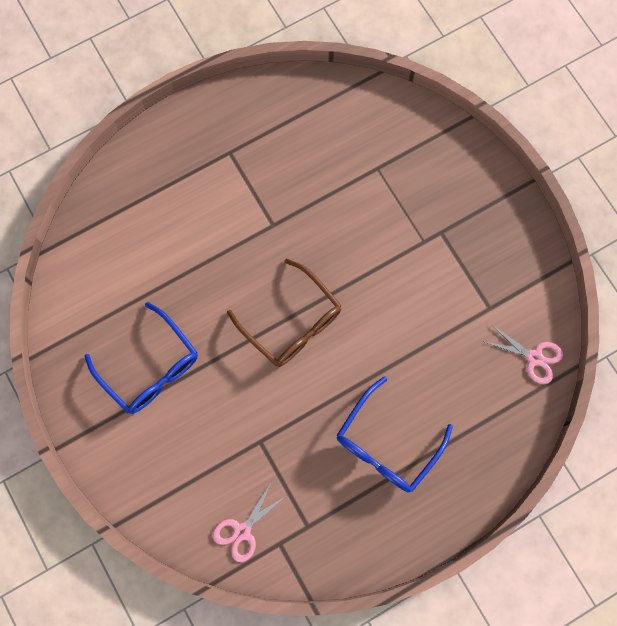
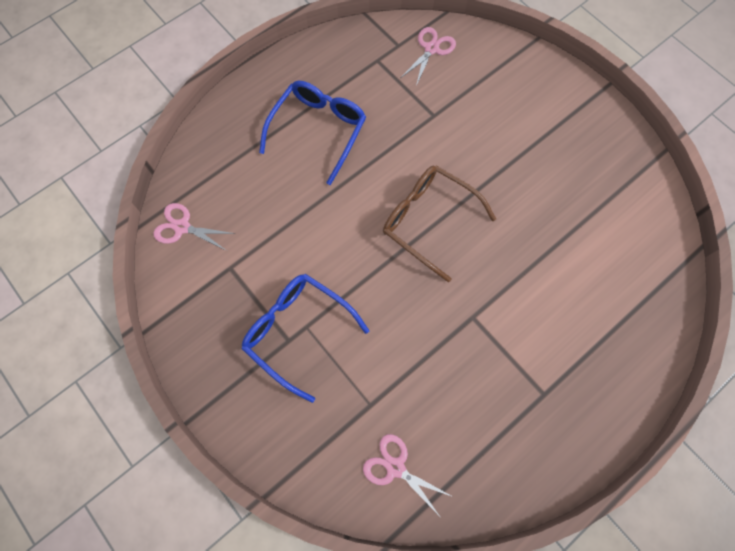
camera: 170 degrees right, 5 degrees down
(151, 368) = (551, 158): blue glasses -> blue glasses (297, 331)
(364, 119) = (395, 467): none -> pink scissors

